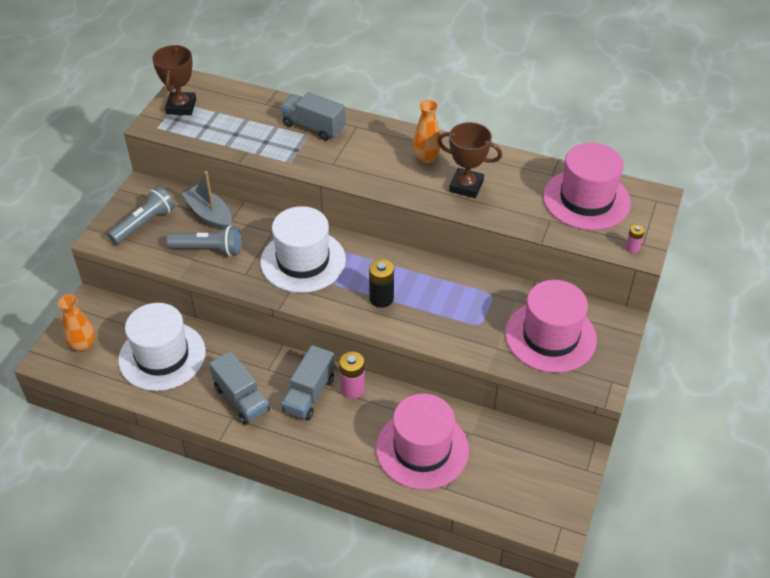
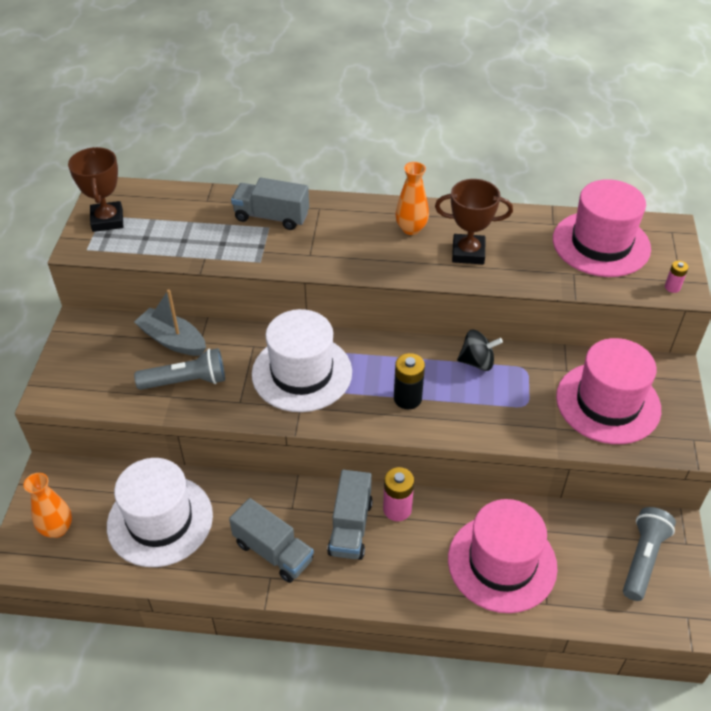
camera: 15 degrees left, 0 degrees up
(144, 224) = (97, 366): grey flashlight -> grey flashlight (643, 559)
(452, 281) = (477, 362): none -> black spinning top

